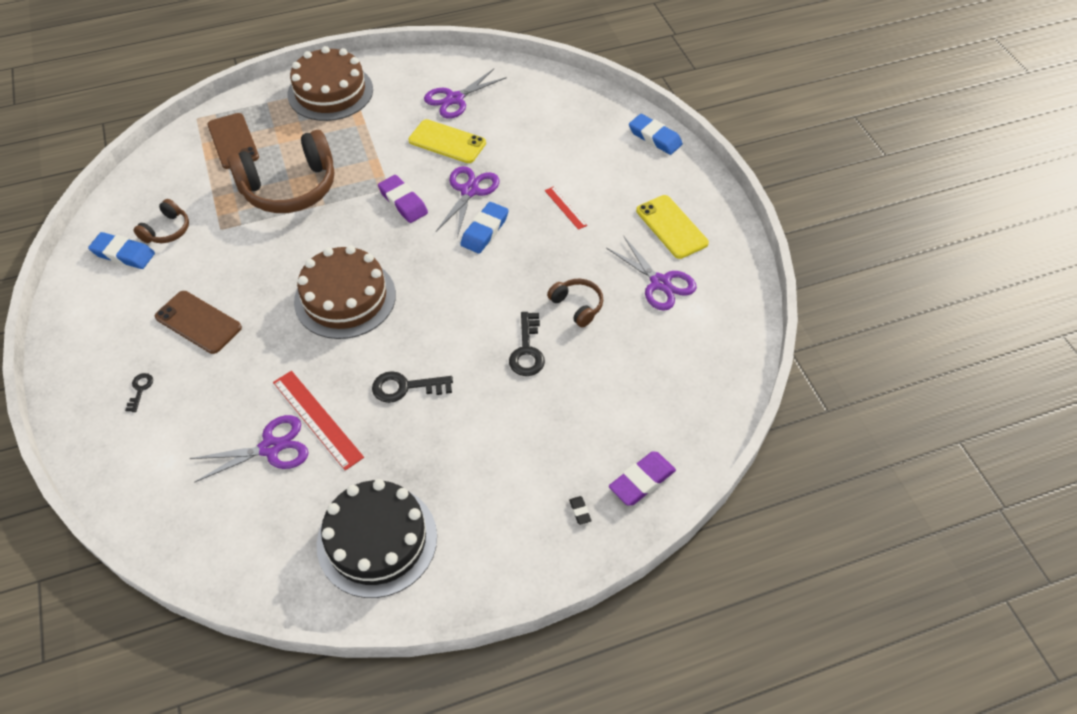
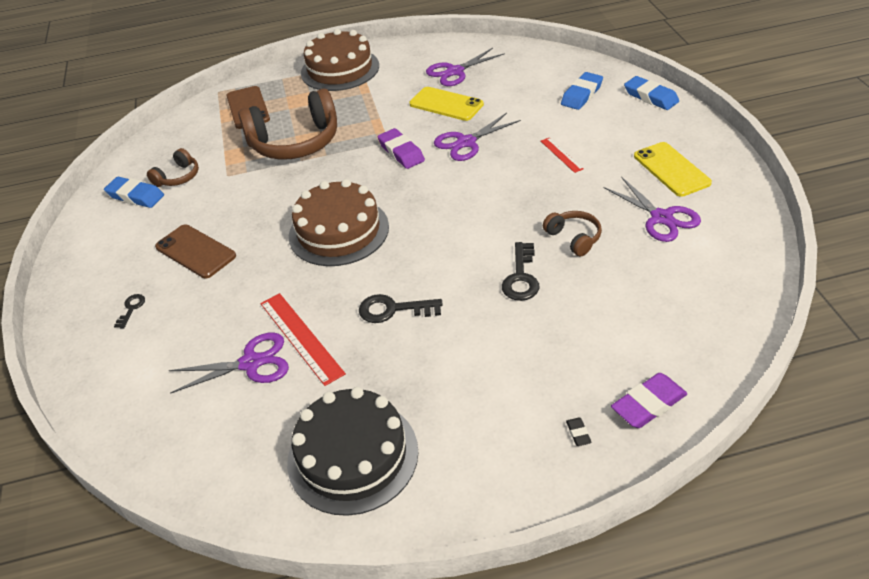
camera: 10 degrees right, 10 degrees down
(469, 191) = (466, 142): purple scissors -> purple scissors turned 150 degrees counterclockwise
(484, 231) = (480, 174): blue eraser -> blue eraser (581, 94)

